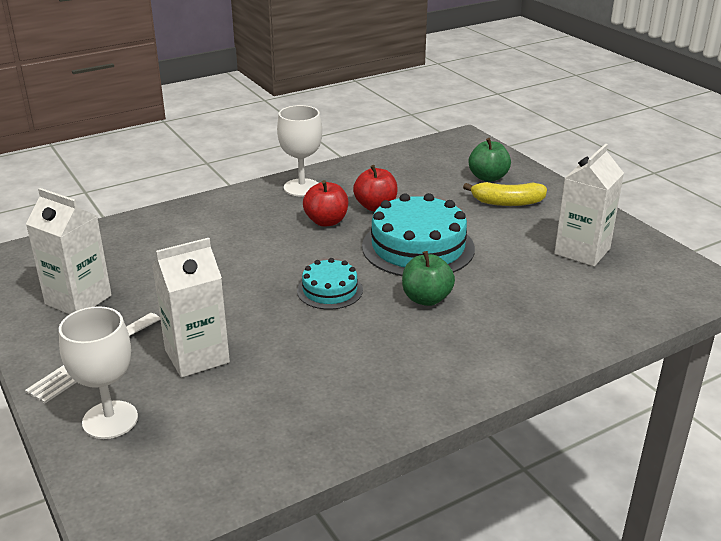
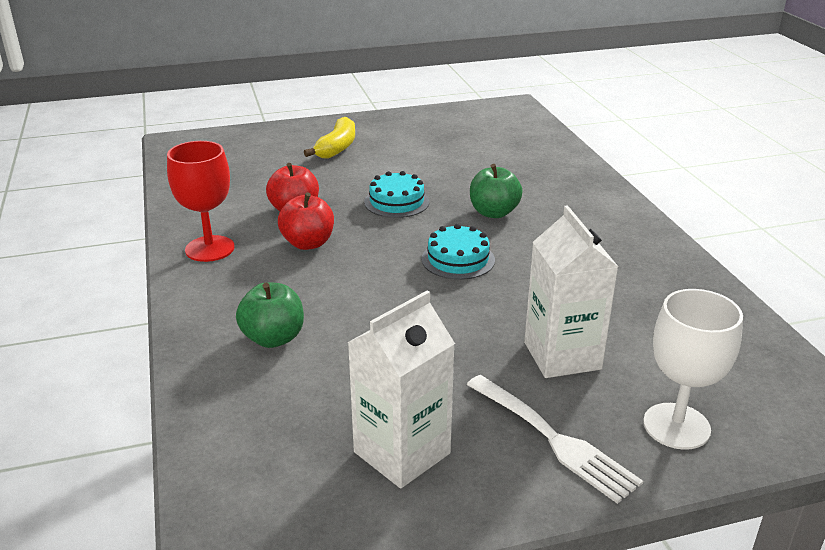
camera: 75 degrees left, 0 degrees up
(302, 187) = (210, 249): white goblet -> red goblet
(418, 247) = (396, 202): turquoise cake -> turquoise cake, size x0.54
(488, 177) = (279, 146): green apple -> green apple (273, 338)
(582, 251) = (444, 136): white carton -> none

